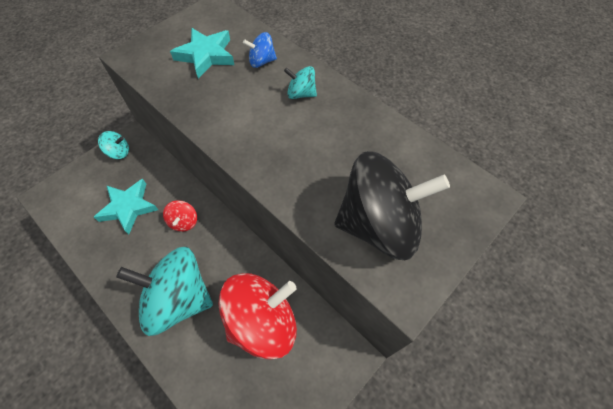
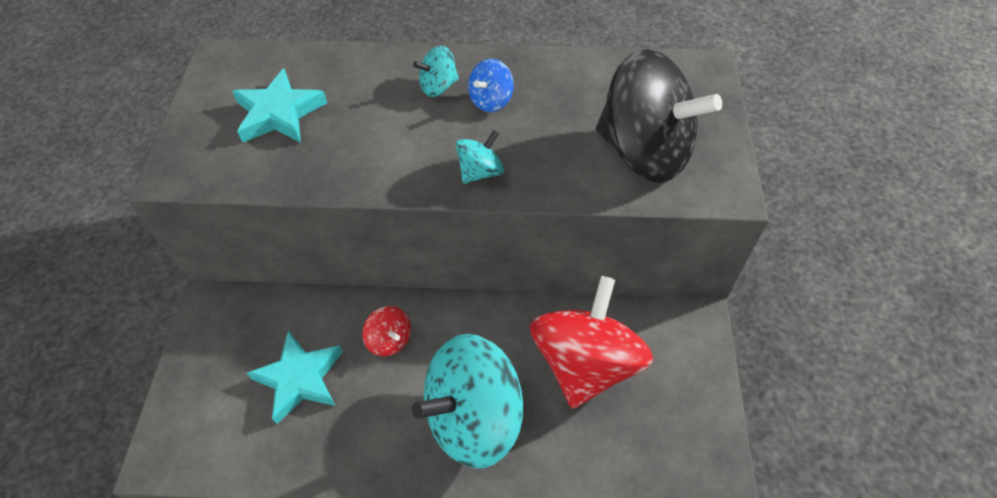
camera: 40 degrees left, 5 degrees down
(119, 152) = (210, 330): turquoise spinning top -> turquoise spinning top (480, 172)
(261, 61) = (355, 81): blue spinning top -> blue spinning top (491, 100)
(379, 224) = (644, 152): black spinning top -> black spinning top turned 75 degrees clockwise

